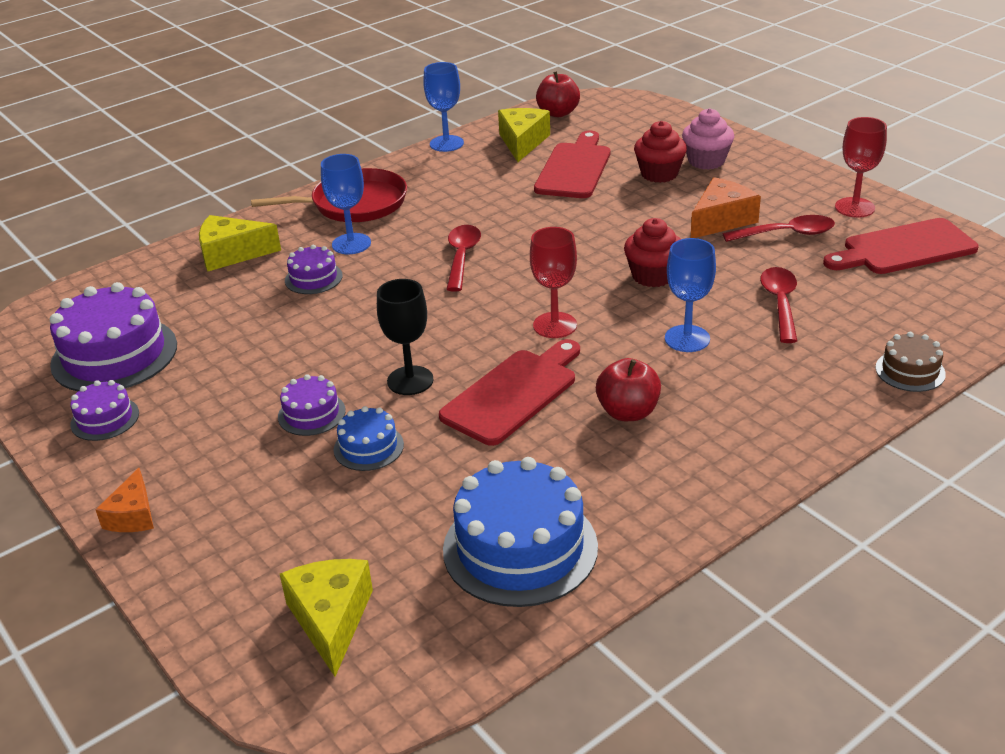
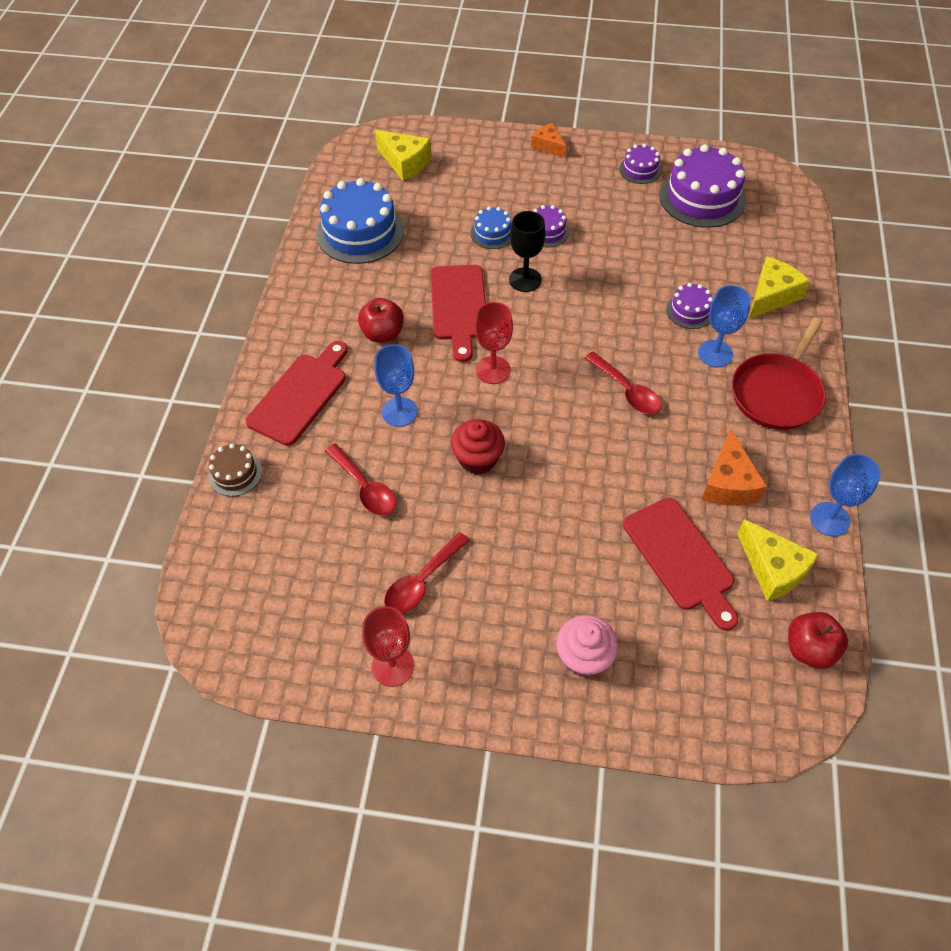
camera: 135 degrees right, 20 degrees up
(659, 174) = (603, 602): red cupcake -> none
(721, 220) = (488, 565): orange cheese -> orange cheese (728, 483)
(904, 248) = (314, 625): red cutting board -> red cutting board (300, 395)

